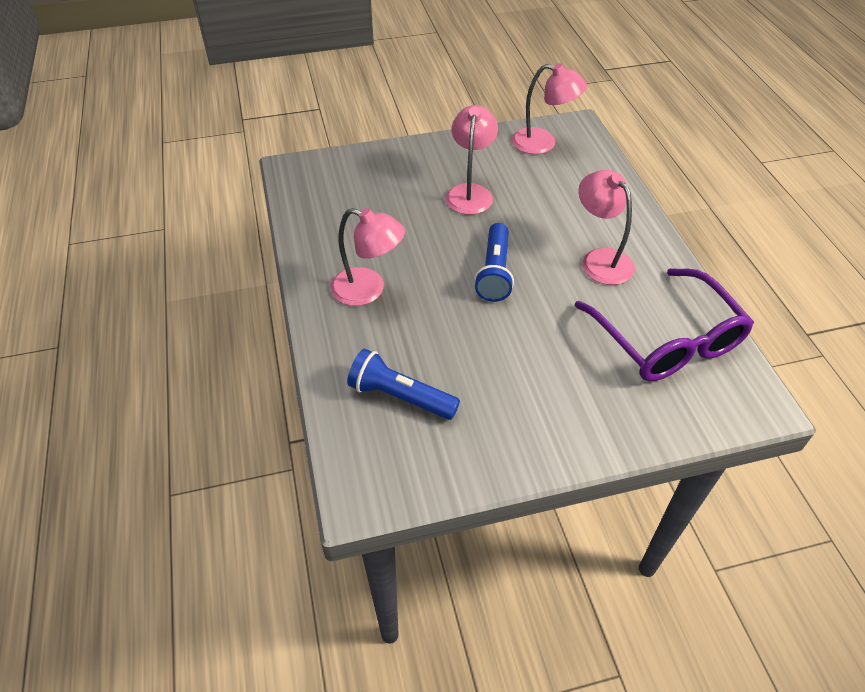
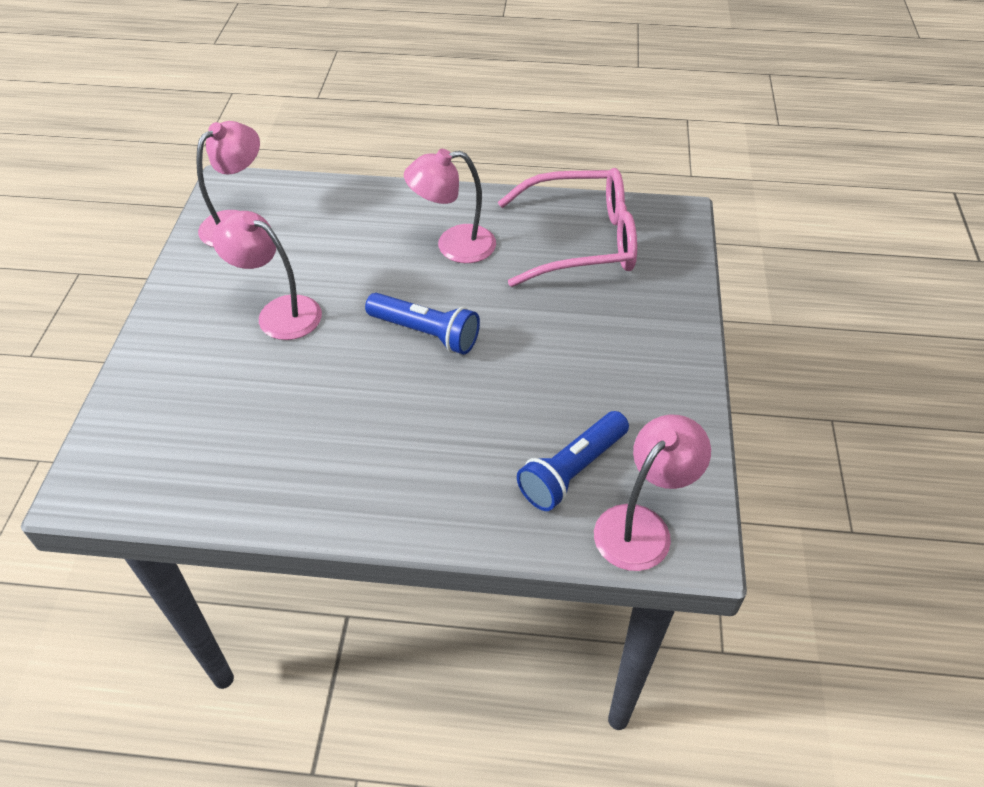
camera: 70 degrees left, 0 degrees up
(368, 290) = (391, 458): pink lamp -> pink lamp (642, 526)
(666, 339) = (581, 241): purple glasses -> pink glasses

